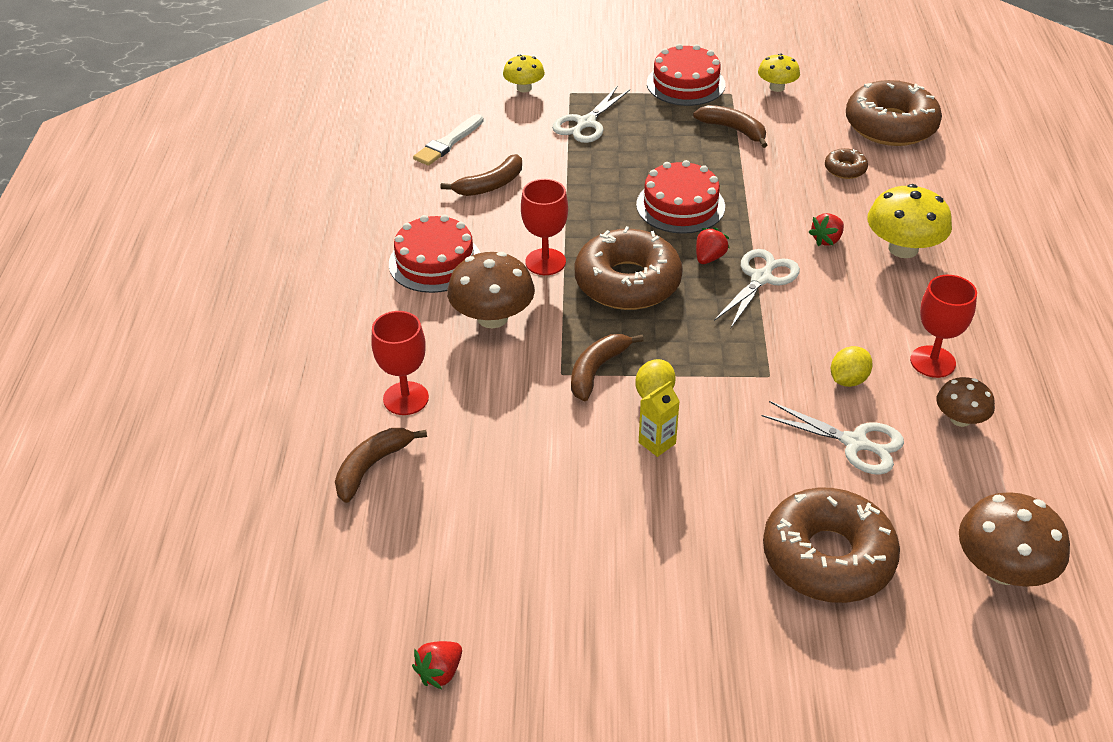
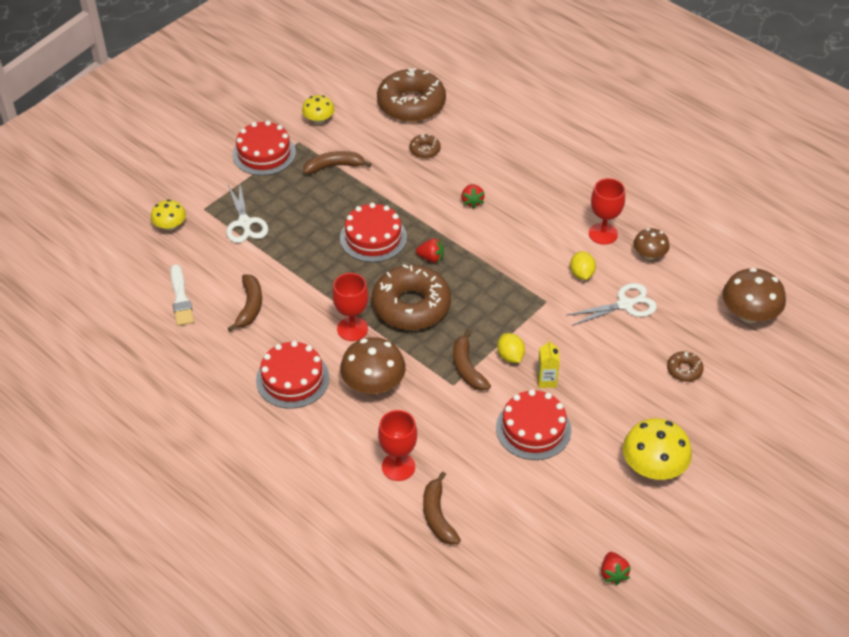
camera: 50 degrees left, 5 degrees up
(575, 473) = (533, 429): none -> red cake
(709, 258) = (431, 258): red strawberry -> red strawberry turned 120 degrees clockwise
(761, 278) = (471, 249): white scissors -> none
(827, 557) = (684, 370): brown donut -> brown donut, size x0.44
(903, 248) = (512, 179): yellow mushroom -> yellow mushroom (653, 467)

